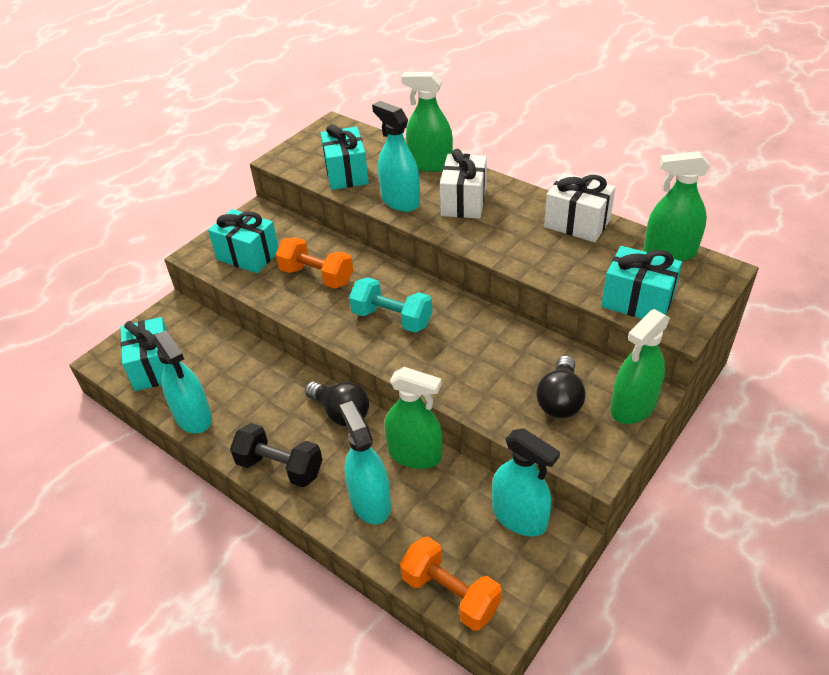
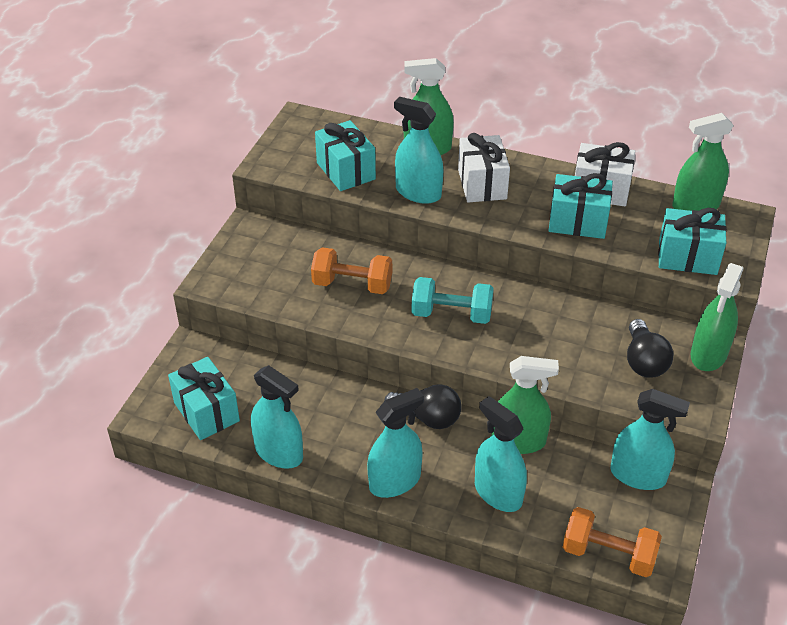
camera: 20 degrees left, 0 degrees up
(248, 255) = (266, 275): turquoise gift -> turquoise gift (578, 222)
(280, 467) = (395, 481): black dumbbell -> turquoise spray bottle

